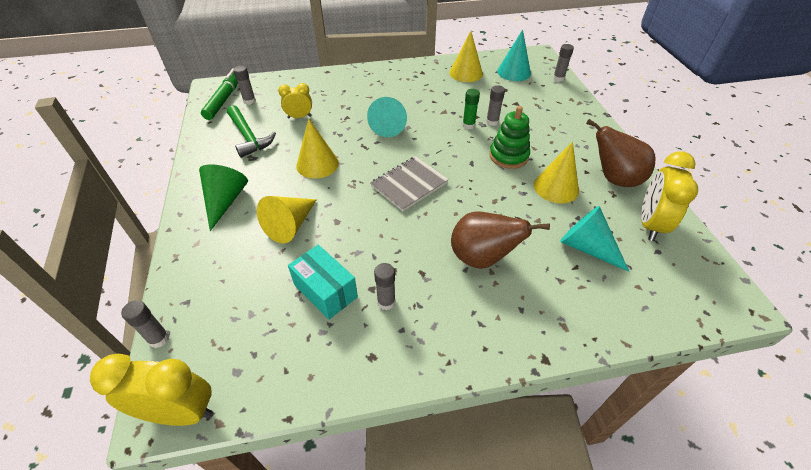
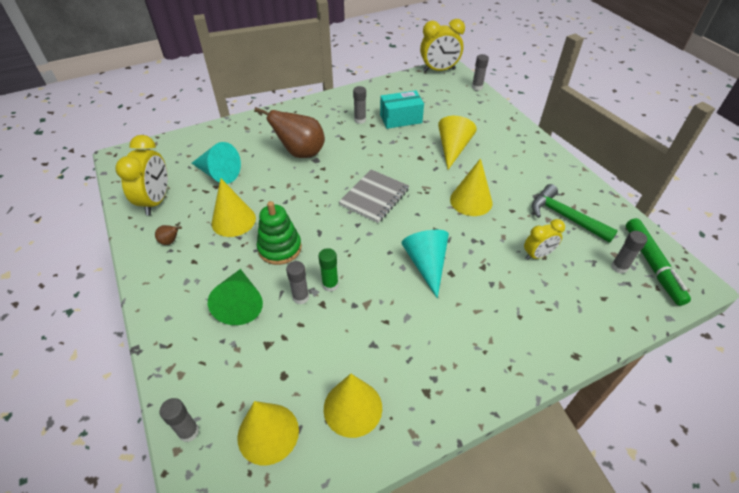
camera: 165 degrees right, 0 degrees up
(225, 201) = (519, 156): green cone -> green cone (240, 303)
(325, 291) = (401, 119): turquoise box -> turquoise box turned 45 degrees counterclockwise
(514, 72) = (268, 433): turquoise cone -> yellow cone
(613, 179) = (170, 241): brown pear -> brown pear, size x0.41

